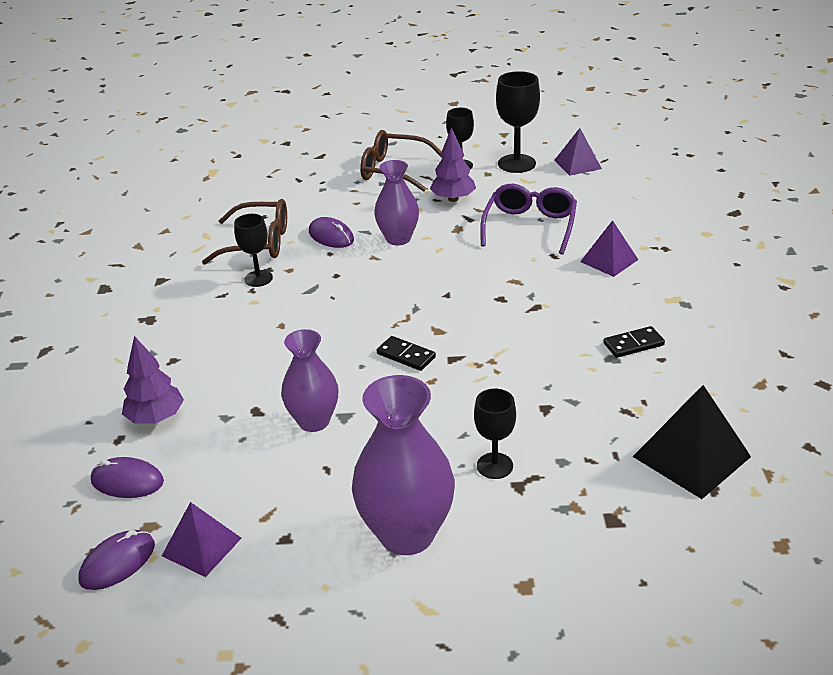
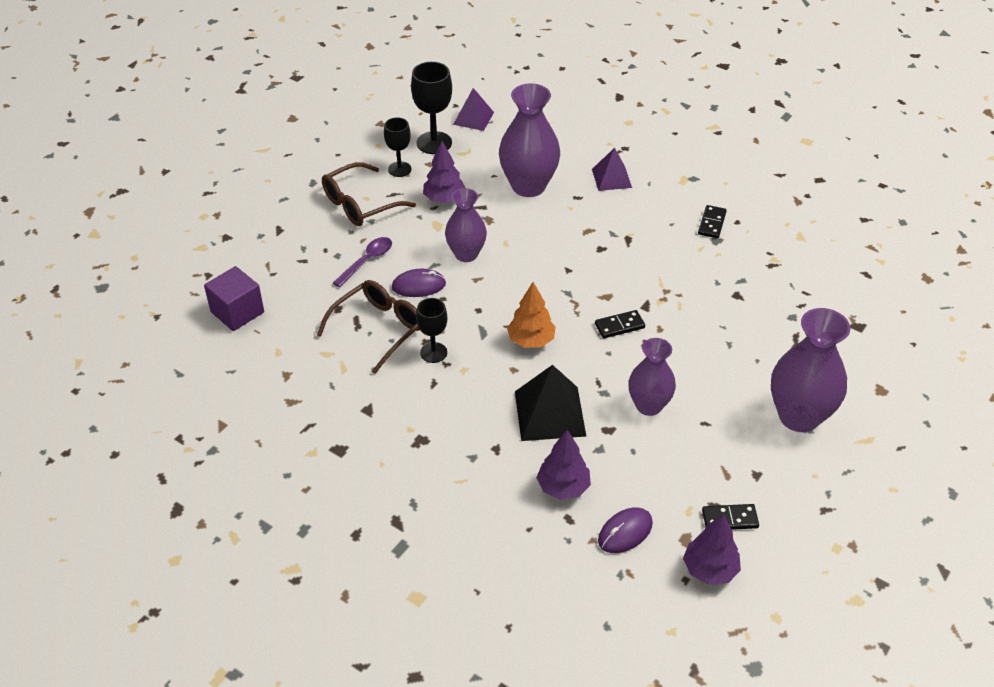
camera: 55 degrees left, 10 degrees up
(118, 562) = (710, 569): purple mouse -> purple tree
(201, 546) = (729, 519): purple pyramid -> black domino
(211, 183) = (237, 312): none -> purple cube
(328, 317) = (531, 340): none -> orange tree
(331, 203) = (367, 261): none -> purple spoon
(494, 466) = (771, 346): black goblet -> none
(530, 226) = (528, 186): purple glasses -> purple vase
(691, 456) = (833, 265): black pyramid -> black pyramid (549, 413)

